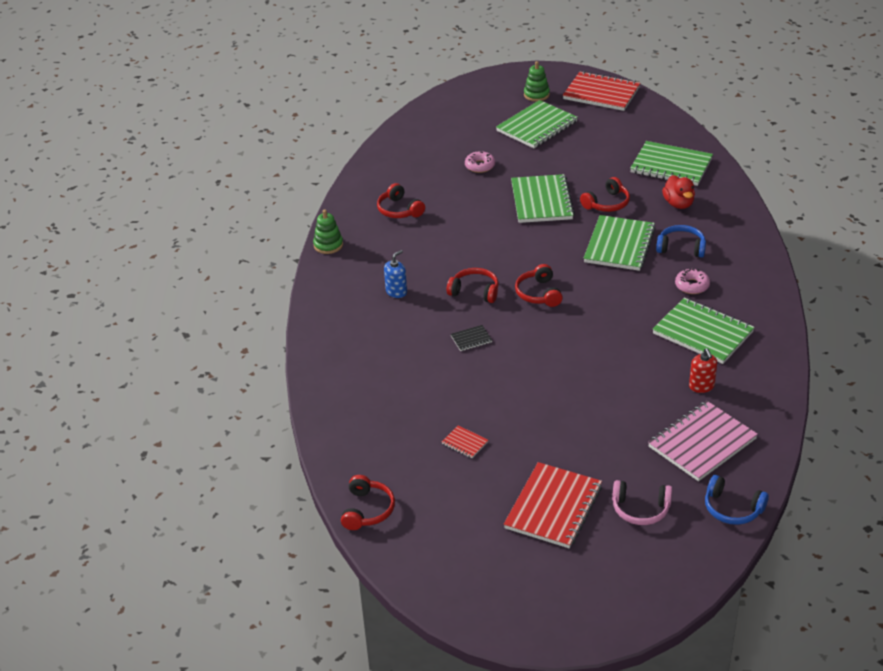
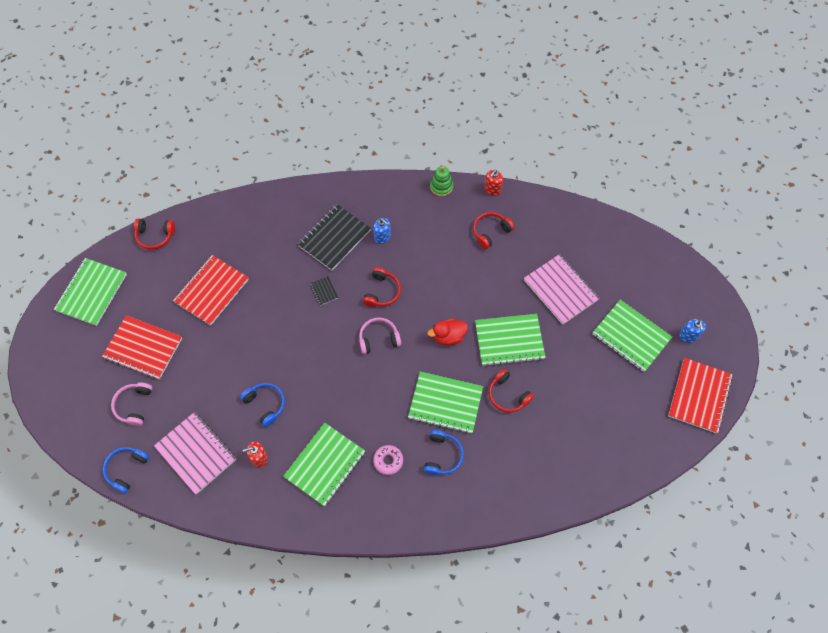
camera: 85 degrees right, 25 degrees up
(340, 207) = (492, 190): none -> red soap dispenser
(393, 332) = (334, 238): none -> black notebook
(465, 443) = (212, 291): red notebook -> red notebook, size x2.32
(480, 166) = (560, 290): pink donut -> pink notebook
(536, 95) = (688, 336): green stacking toy -> blue soap dispenser
(539, 293) = (379, 339): red headphones -> pink headphones
(630, 384) = (265, 404): none -> blue headphones
(671, 166) = (573, 455): green notebook -> green notebook (91, 292)
(678, 204) = (510, 458): red duck -> red duck (448, 336)

